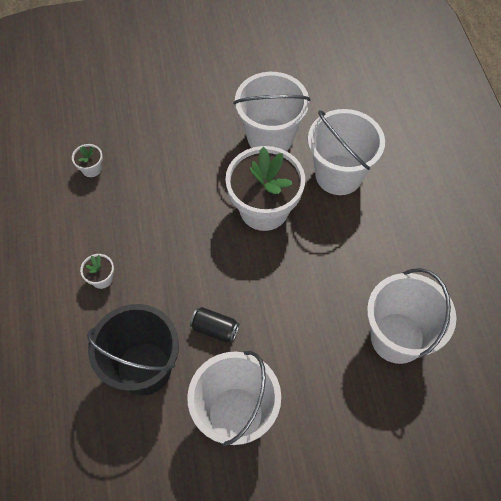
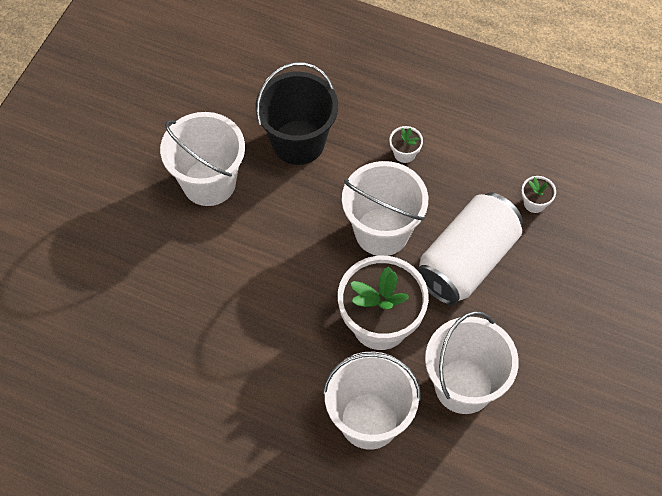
camera: 125 degrees right, 0 degrees up
(173, 184) = (466, 261): none -> white can
(215, 329) = (291, 210): black can -> none
(397, 337) = (168, 345): white bucket -> white bucket (382, 231)

